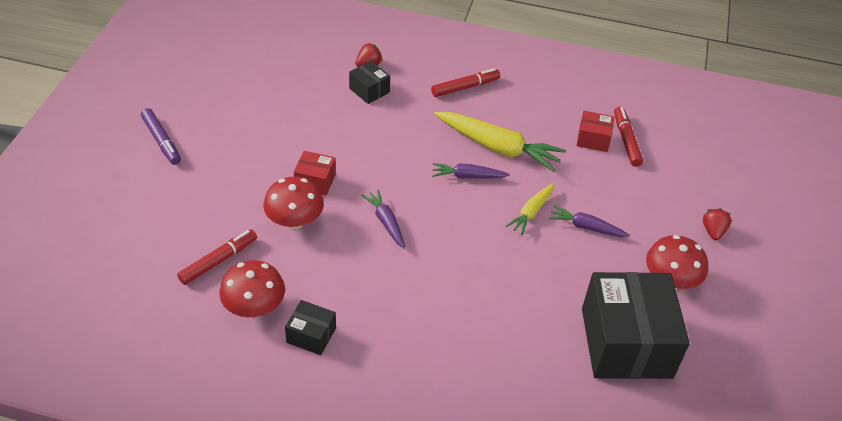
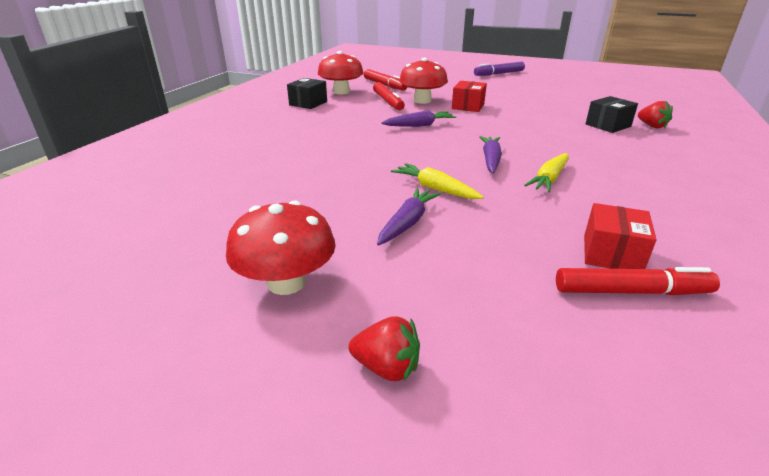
camera: 100 degrees right, 15 degrees down
(465, 87) = (659, 168): red marker -> red marker (388, 102)
(498, 148) = (549, 179): yellow carrot -> yellow carrot, size x0.54
(626, 343) = (204, 225): black box -> none

